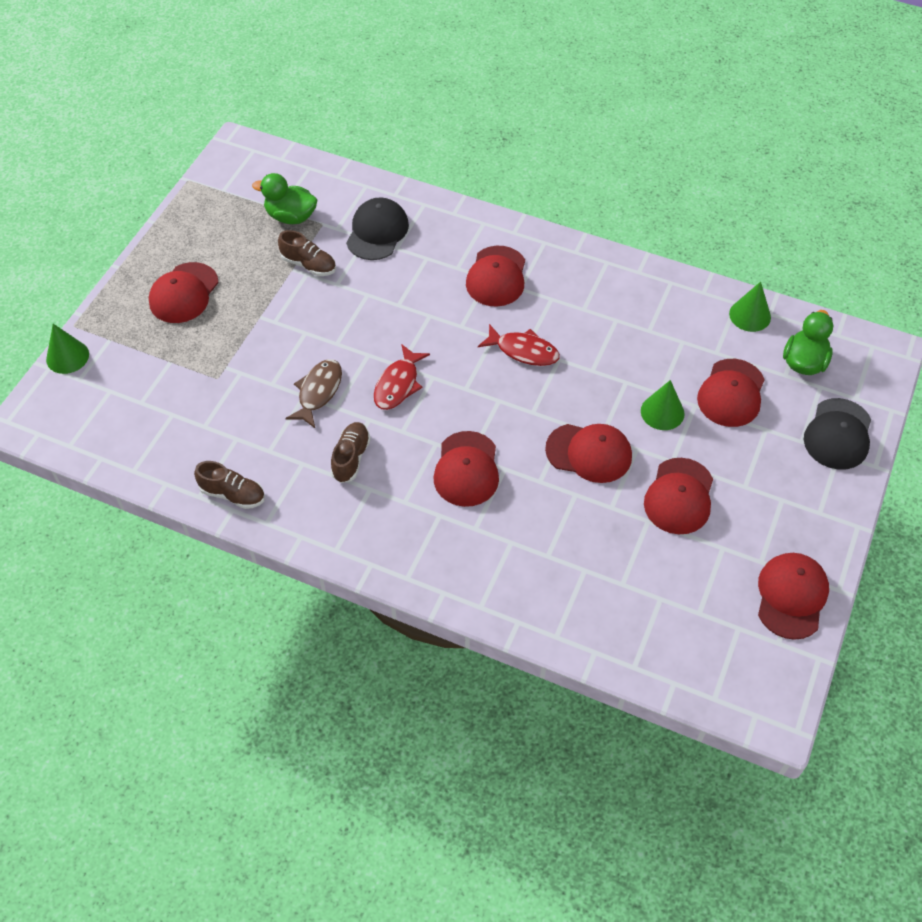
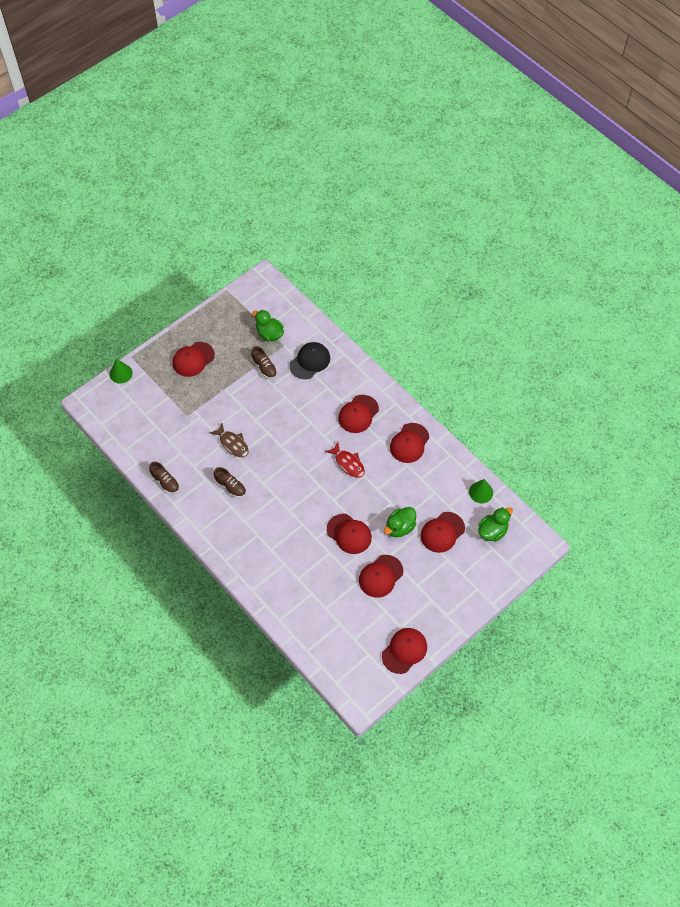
camera: 25 degrees right, 5 degrees up
(318, 392) = (232, 444): brown fish -> brown fish turned 90 degrees clockwise
(351, 458) = (230, 486): brown shoe -> brown shoe turned 90 degrees clockwise
(398, 384) = (274, 456): red fish -> none
(466, 469) = (283, 516): red cap -> red cap (409, 443)
(662, 412) = (400, 527): green cone -> green duck
(838, 434) = (484, 578): black cap -> none

